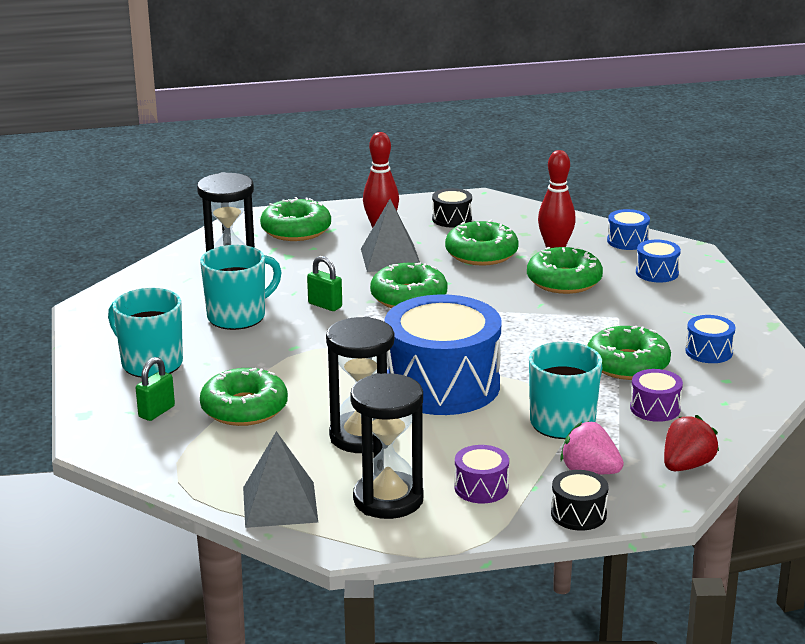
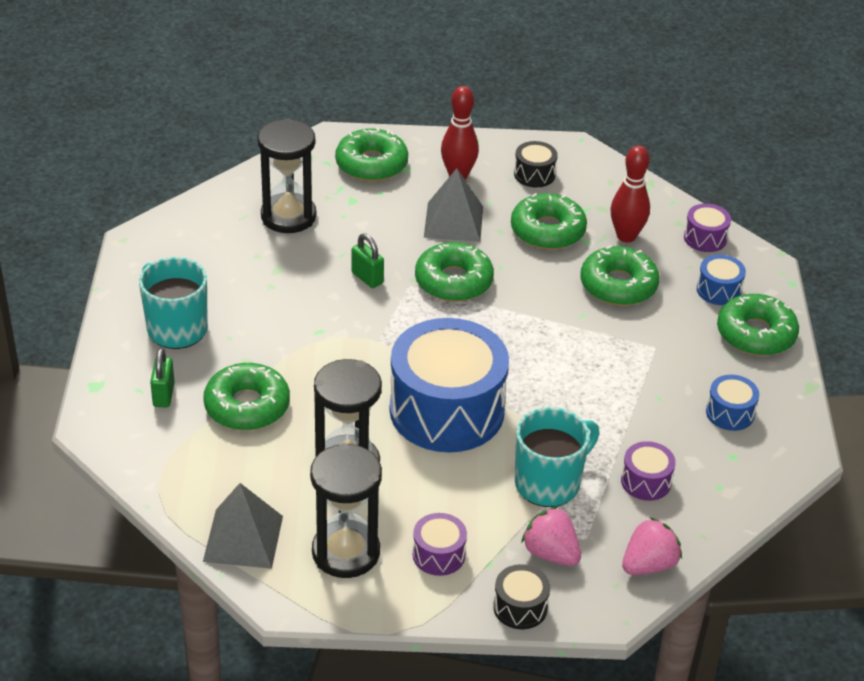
camera: 10 degrees right, 15 degrees up
(156, 412) = (163, 395): green padlock -> green padlock turned 45 degrees counterclockwise
(238, 316) = (278, 278): turquoise mug -> none
(627, 241) = (705, 238): blue drum -> purple drum
(627, 364) = (640, 415): green donut -> green donut (755, 334)
(686, 466) = (648, 565): red strawberry -> pink strawberry

